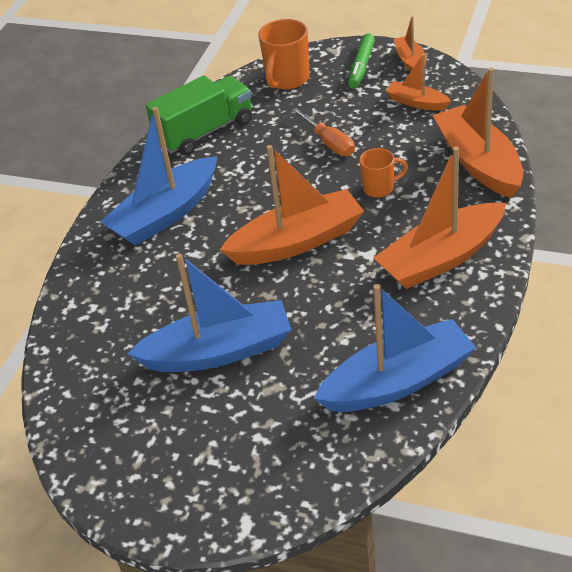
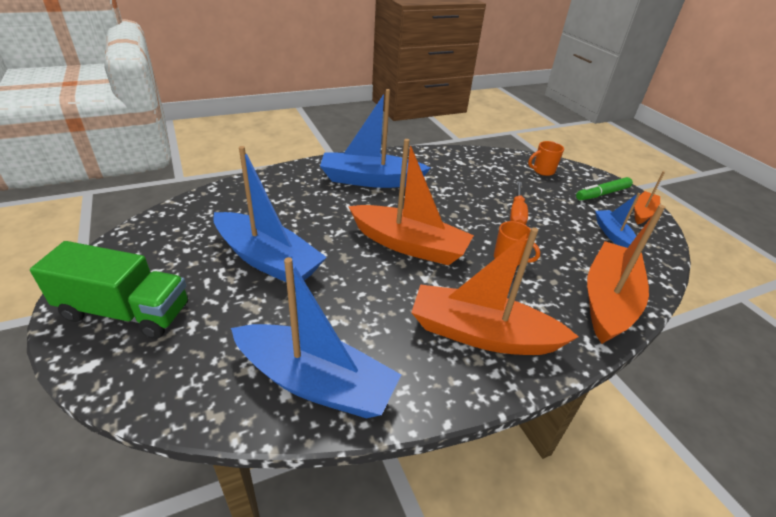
camera: 40 degrees right, 5 degrees down
(205, 132) = (456, 162): green truck -> green truck (126, 312)
(287, 80) = (542, 171): orange mug -> orange mug, size x0.63
(417, 102) = (613, 235): orange boat -> blue boat

